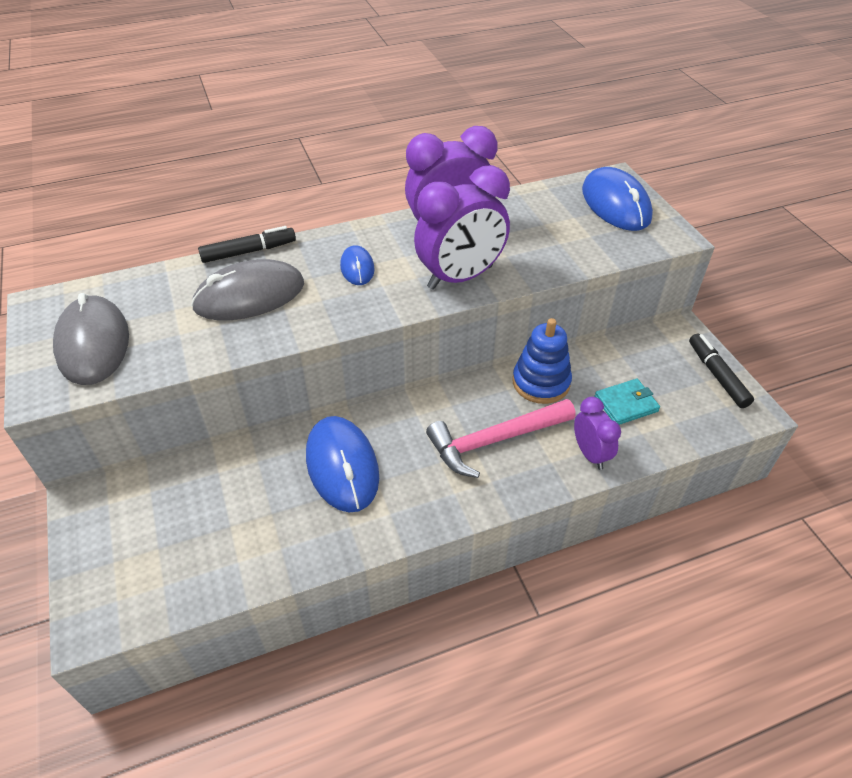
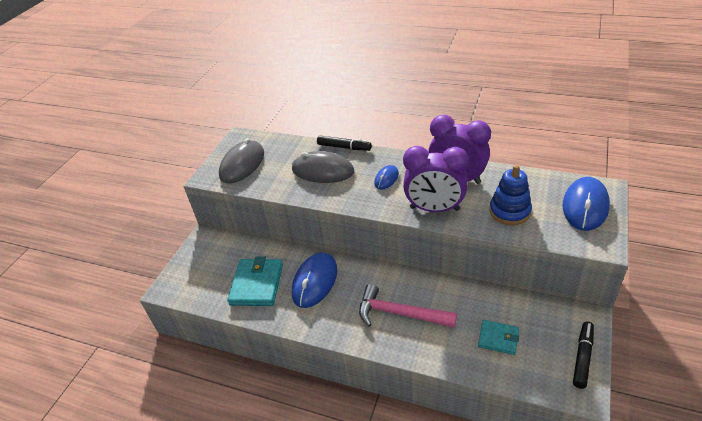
camera: 45 degrees right, 5 degrees down
(255, 520) = (257, 284): none -> turquoise wallet
(541, 382) = (458, 297): blue stacking toy -> blue stacking toy (509, 211)
(590, 454) = (445, 353): purple clock -> none

